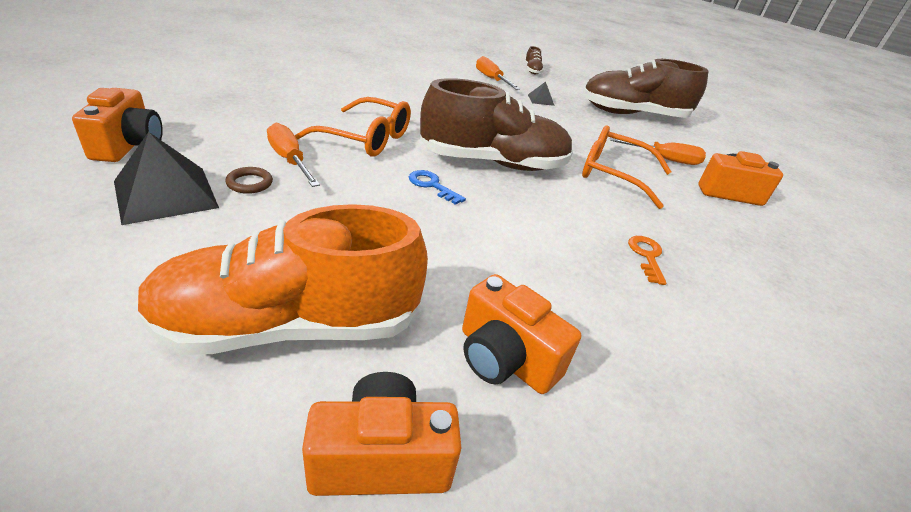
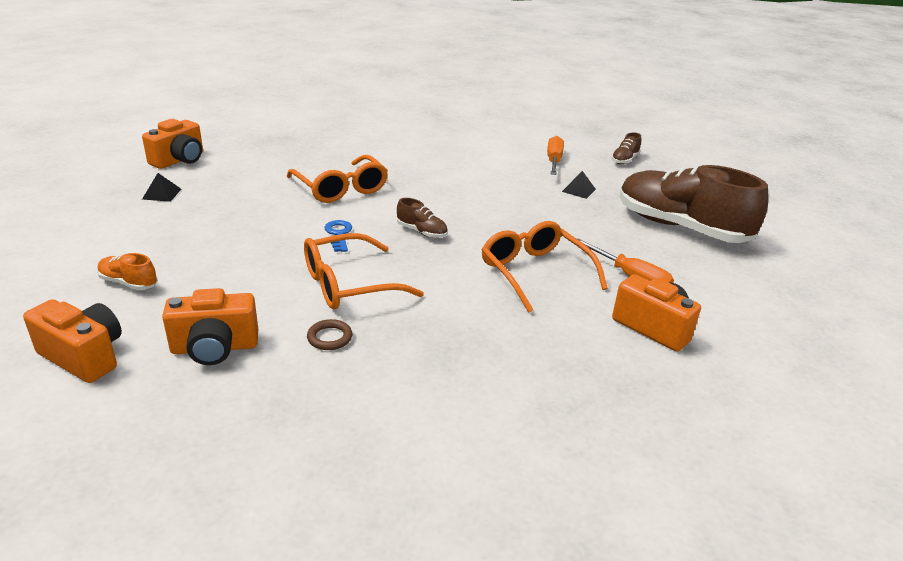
camera: 40 degrees right, 5 degrees down
(165, 194) = (162, 194): black pyramid -> black pyramid, size x0.49
(249, 183) = (216, 200): brown ring -> brown ring (330, 337)
(289, 160) = (262, 191): orange screwdriver -> none
(290, 326) = (129, 283): orange shoe -> orange shoe, size x0.40
(493, 163) = (421, 232): brown shoe -> brown shoe, size x0.40
(504, 359) = (215, 348): orange camera -> orange camera turned 90 degrees counterclockwise
(513, 233) = (349, 284): none -> orange glasses
(646, 256) = (440, 339): orange key -> none

